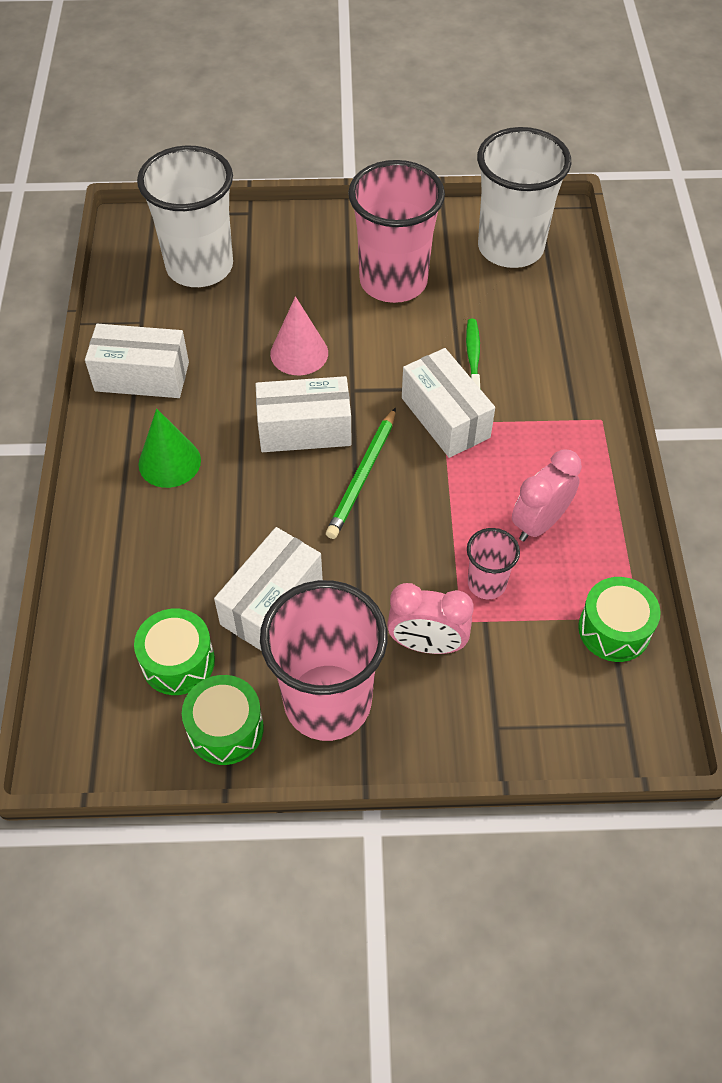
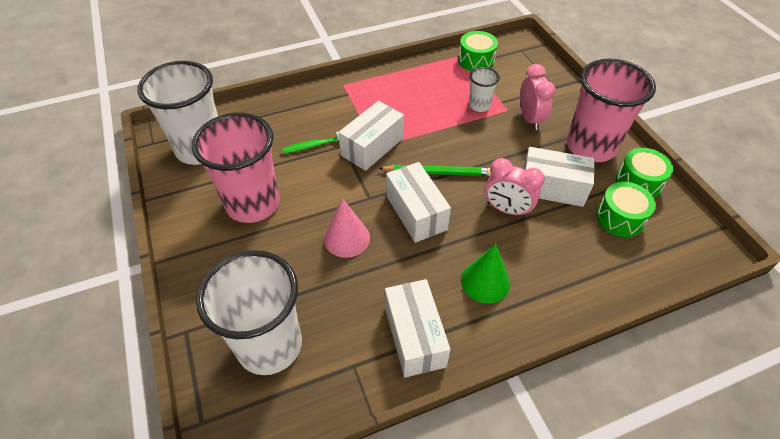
camera: 110 degrees left, 5 degrees down
(486, 584) = (479, 105): pink cup -> white cup
(539, 523) = (429, 94): pink clock -> pink clock (507, 209)

